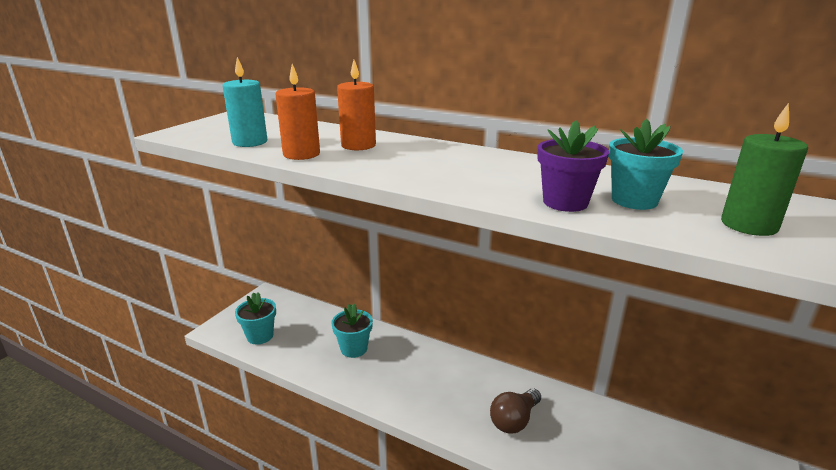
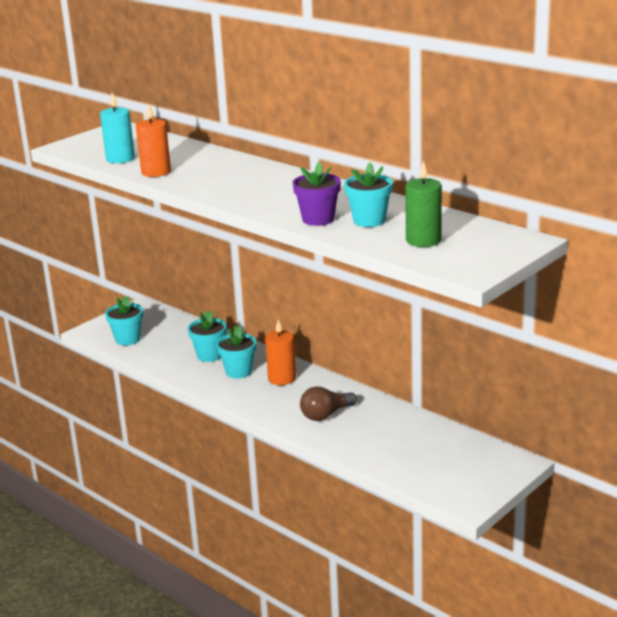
camera: 15 degrees right, 0 degrees up
(358, 145) = (205, 165): orange candle -> orange candle (282, 378)
(392, 367) = (239, 371): none -> turquoise flower pot

